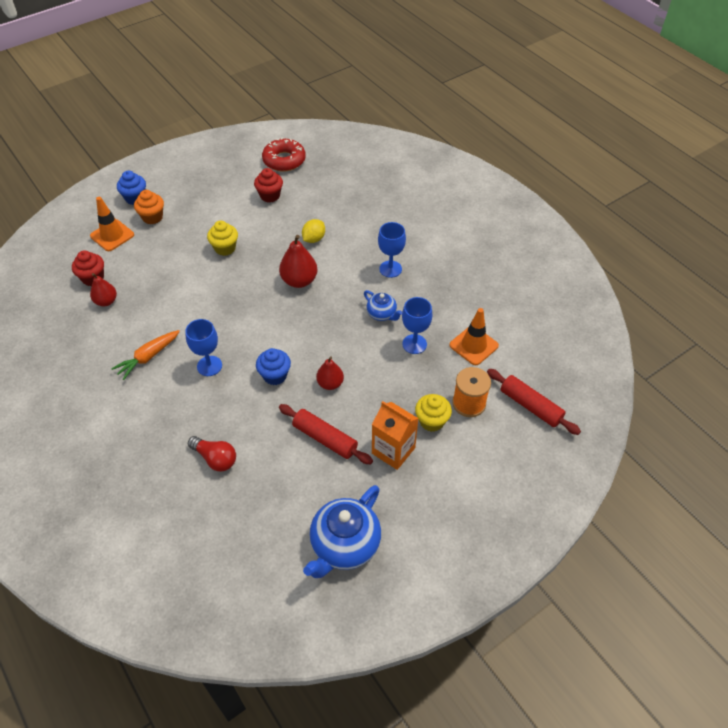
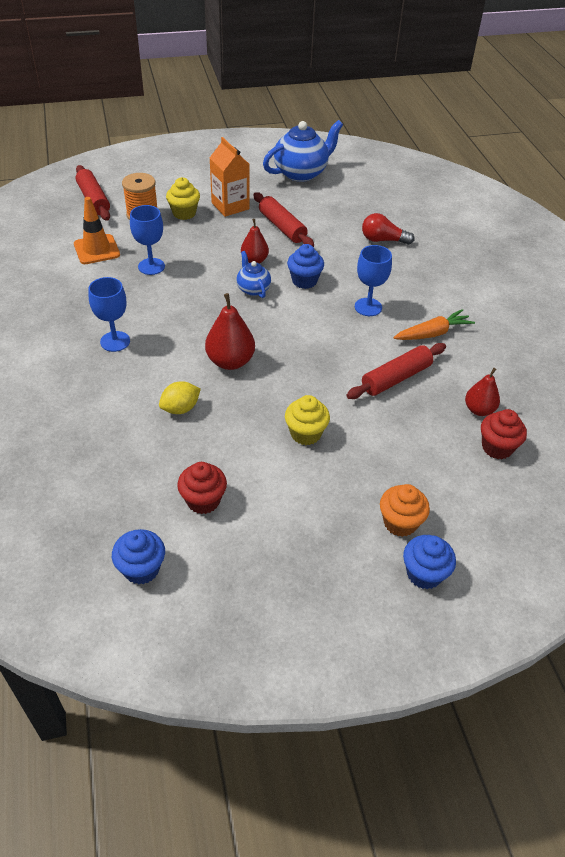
camera: 160 degrees left, 5 degrees down
(112, 235) = (467, 509): orange traffic cone -> none
(172, 307) = (396, 378): none -> red rolling pin
(215, 458) = (383, 240): red light bulb -> red light bulb turned 45 degrees counterclockwise
(284, 160) = (141, 569): red donut -> blue cupcake
(382, 314) = (162, 300): blue teapot -> blue teapot (253, 289)

